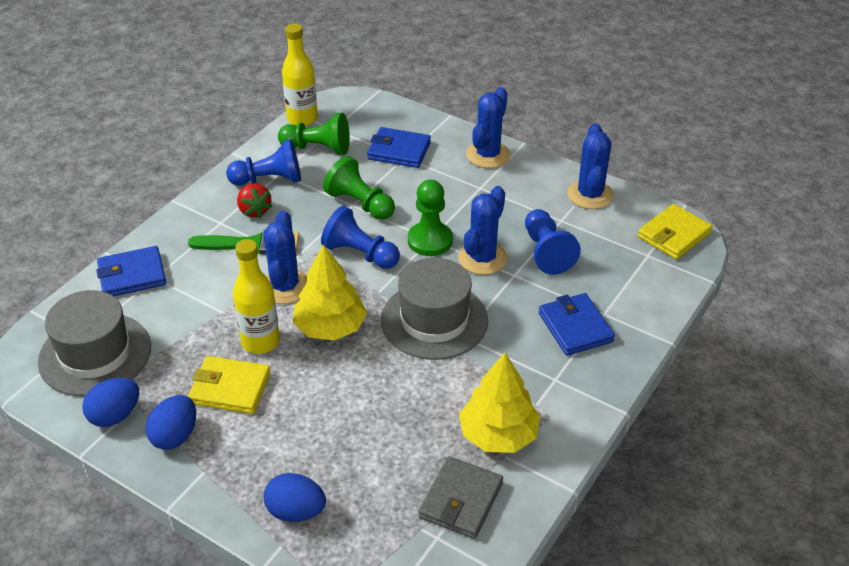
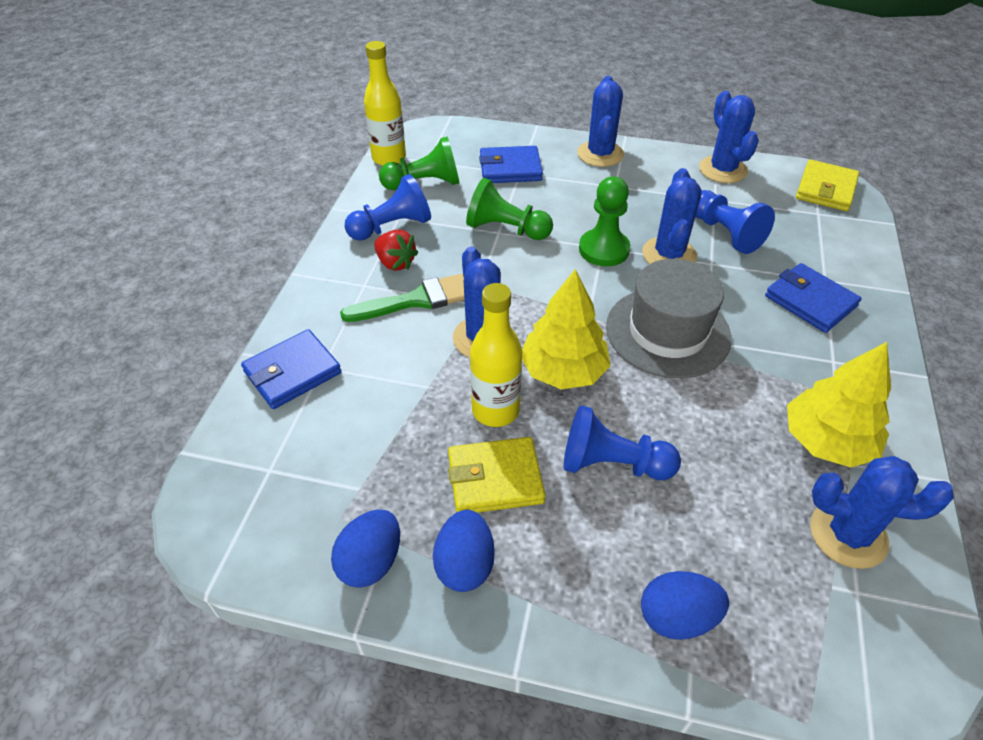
camera: 20 degrees left, 5 degrees up
(95, 354) = (299, 486): grey hat -> none
(360, 254) = (541, 281): blue pawn -> blue pawn (612, 464)
(461, 500) = (848, 534): grey wallet -> blue cactus

